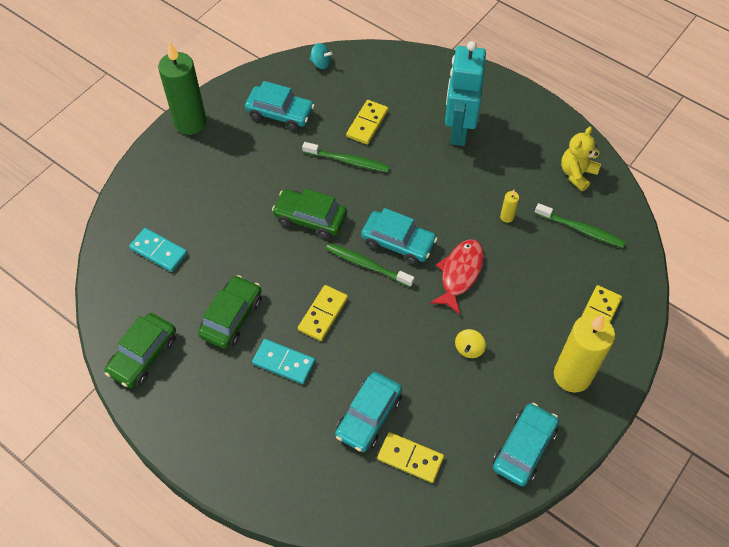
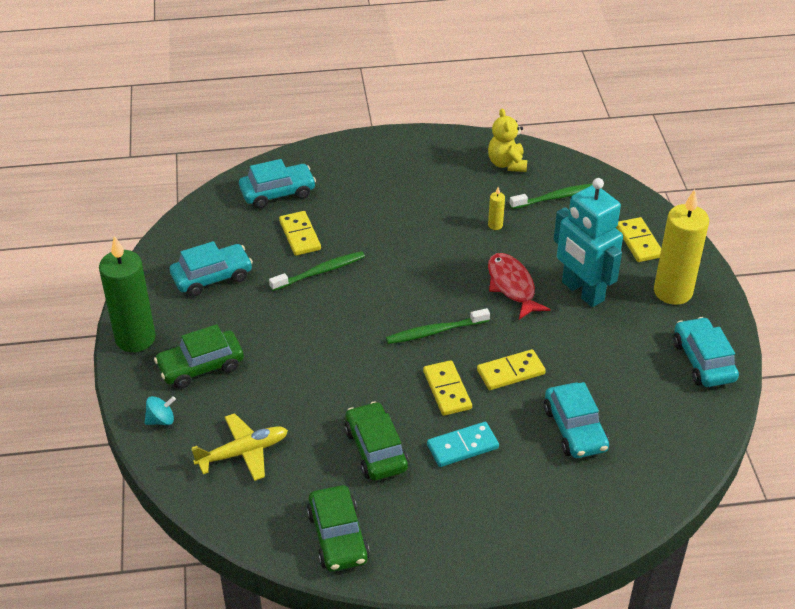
camera: 45 degrees left, 15 degrees down
(158, 251) = (243, 453): turquoise domino -> yellow plane
(310, 218) = (344, 333): green car -> green car (201, 366)
(321, 63) = (198, 218): turquoise spinning top -> turquoise spinning top (161, 420)
(398, 242) = (438, 299): turquoise car -> turquoise car (277, 193)
(410, 458) = (640, 430): yellow domino -> yellow domino (510, 372)
(459, 130) = (381, 192): turquoise robot -> turquoise robot (582, 291)
(469, 349) = (584, 329): yellow spinning top -> none

